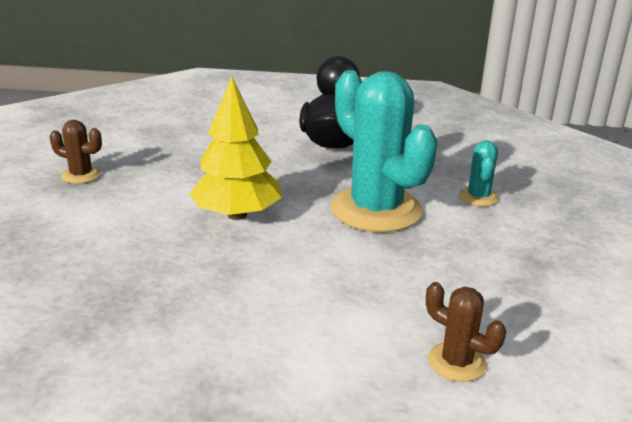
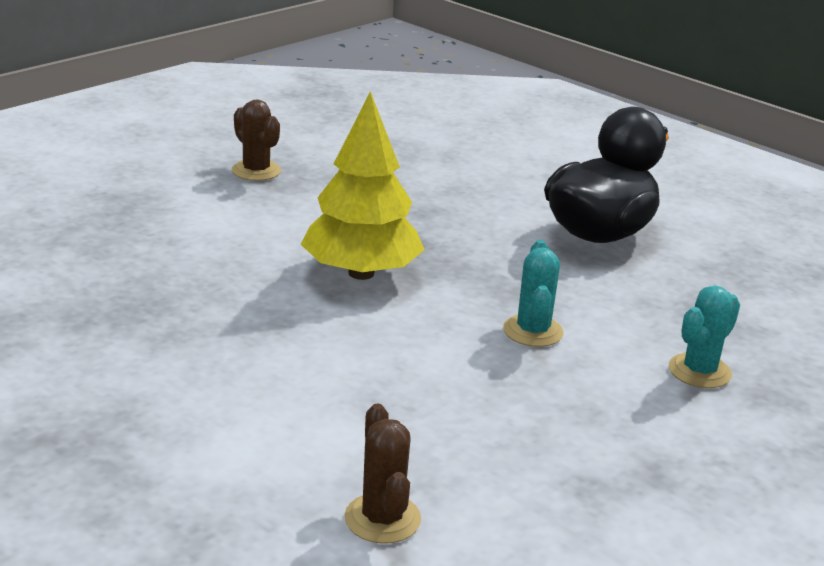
camera: 35 degrees right, 0 degrees up
(376, 210) = (533, 331): turquoise cactus -> turquoise cactus, size x0.45

